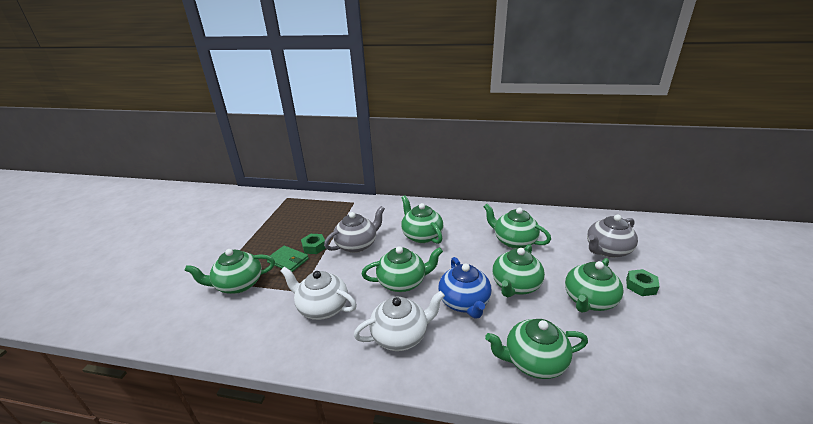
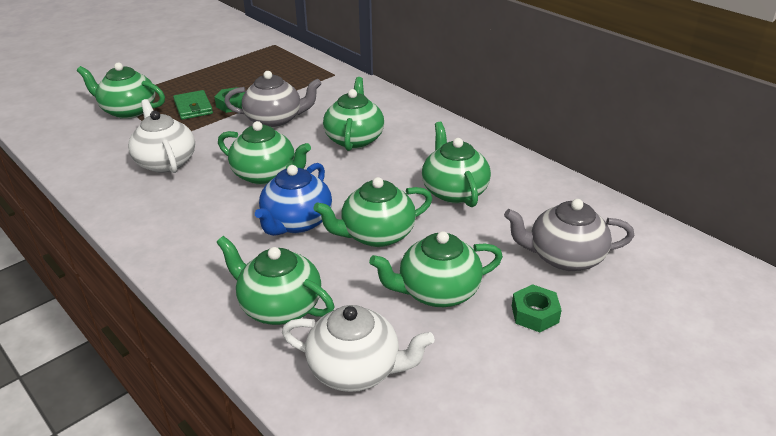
camera: 35 degrees right, 5 degrees up
(401, 336) = (195, 219): white teapot -> white teapot (356, 369)

